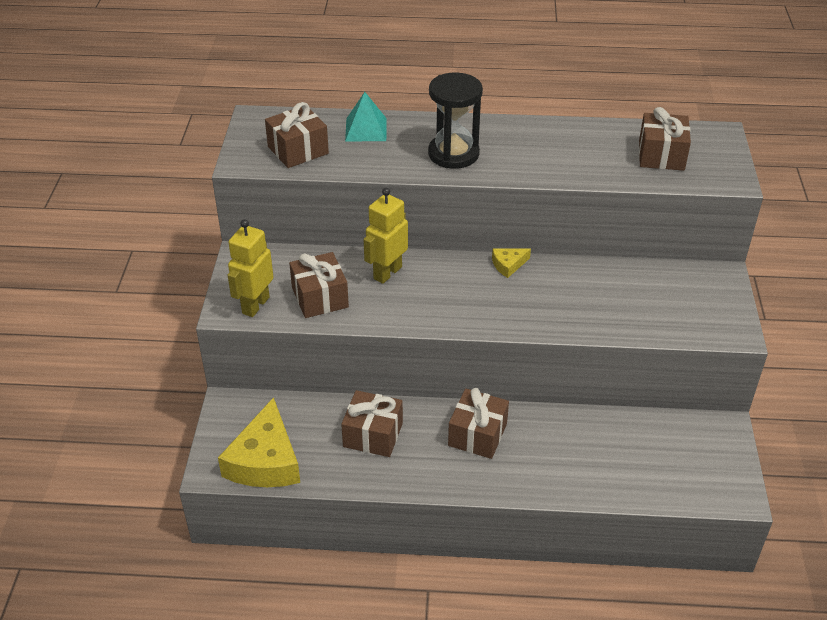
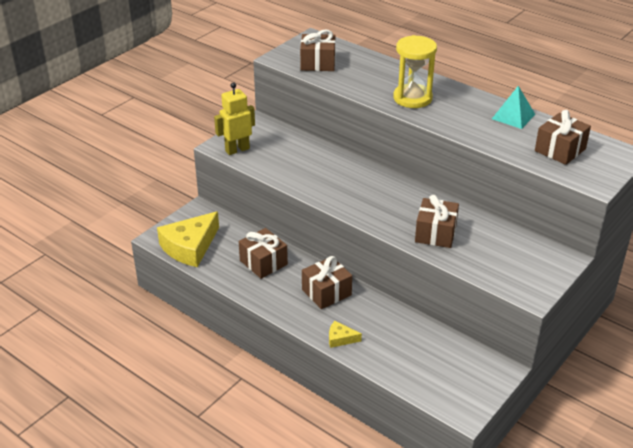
camera: 35 degrees right, 5 degrees down
(320, 297) = (278, 160): brown gift -> brown gift (435, 233)
(366, 129) = (372, 66): turquoise pyramid -> turquoise pyramid (513, 116)
(387, 273) = (332, 164): yellow robot -> none
(453, 154) = (412, 98): black hourglass -> yellow hourglass
(508, 265) = (415, 190): yellow cheese -> yellow cheese (340, 338)

